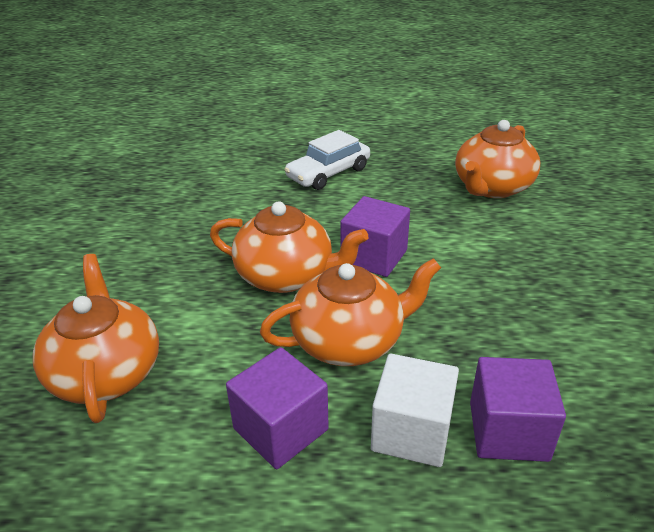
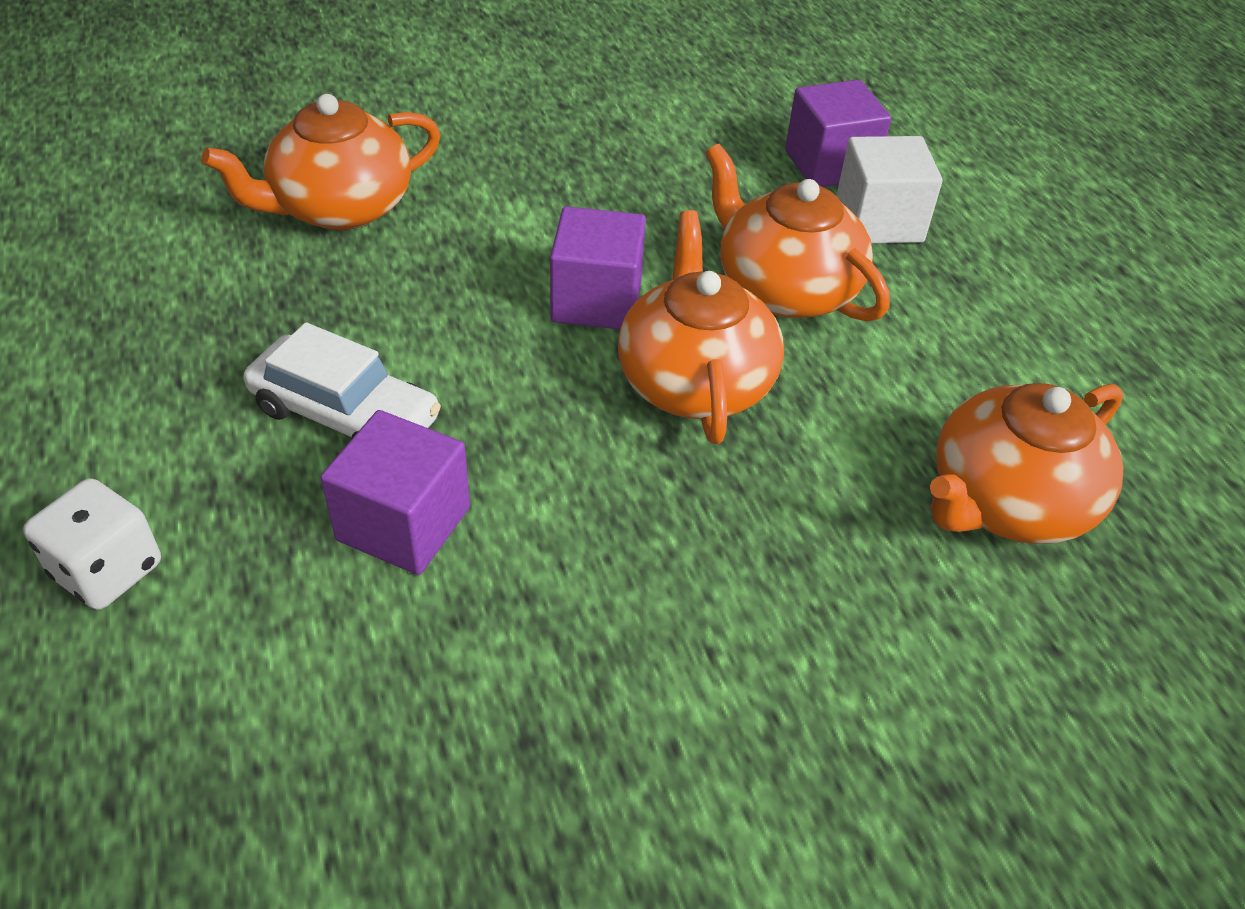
camera: 115 degrees left, 10 degrees up
(280, 126) = (107, 570): none -> white dice
(280, 429) = (951, 310): purple cube -> purple cube (403, 523)
(492, 187) = (340, 208): orange teapot -> orange teapot turned 135 degrees clockwise

